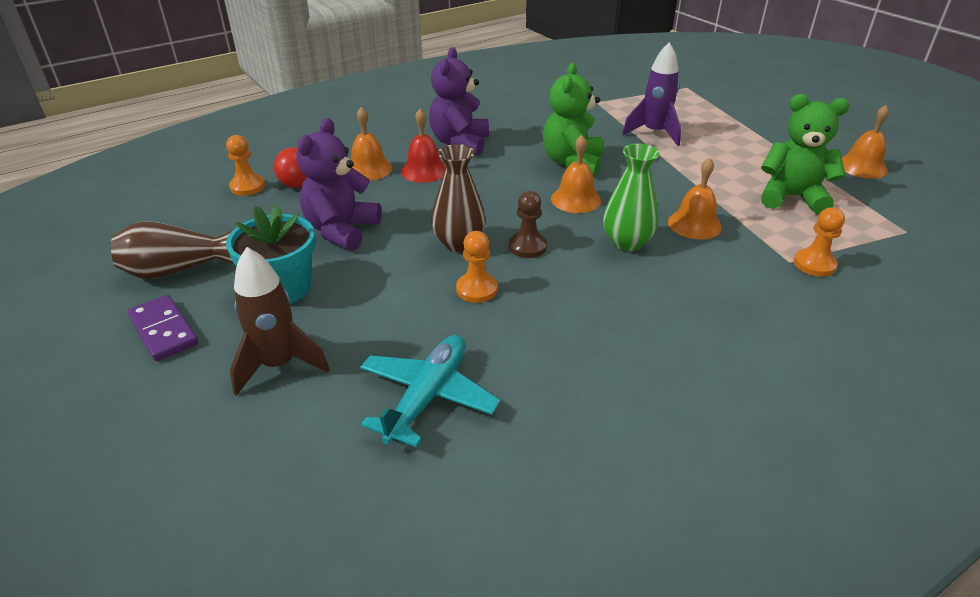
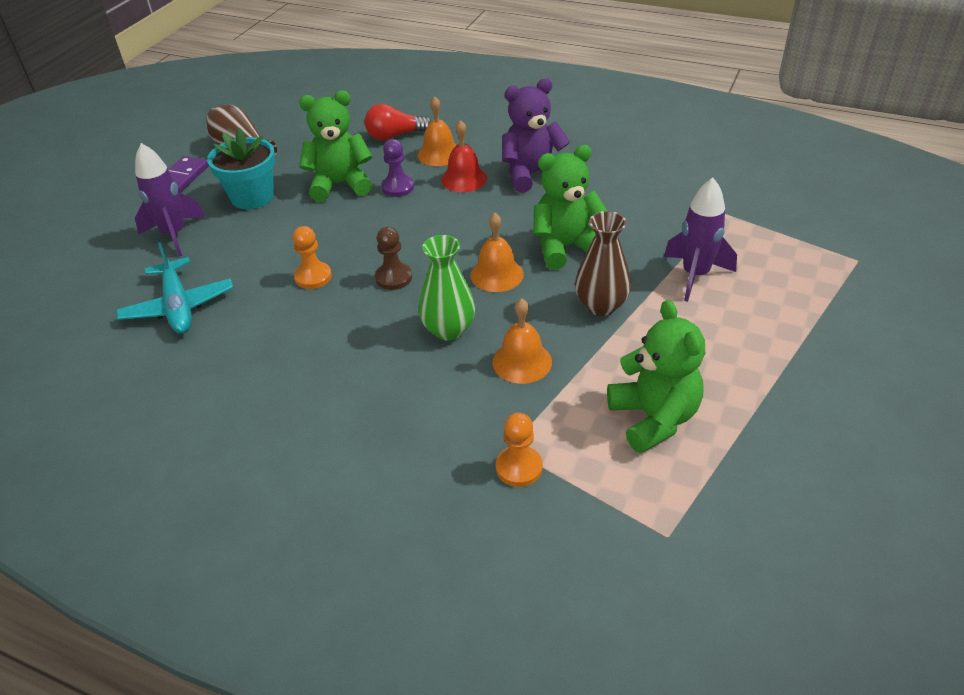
camera: 60 degrees right, 5 degrees up
(247, 187) = (362, 120): orange pawn -> none
(279, 365) = (174, 235): brown rocket -> purple rocket
(341, 230) = (340, 184): purple teddy bear -> green teddy bear
(391, 203) = (398, 187): none -> purple pawn
(427, 396) = (178, 306): turquoise plane -> turquoise plane turned 75 degrees clockwise
(459, 243) = (368, 243): brown vase -> brown vase (601, 305)
(862, 167) = (809, 465): orange bell -> none

